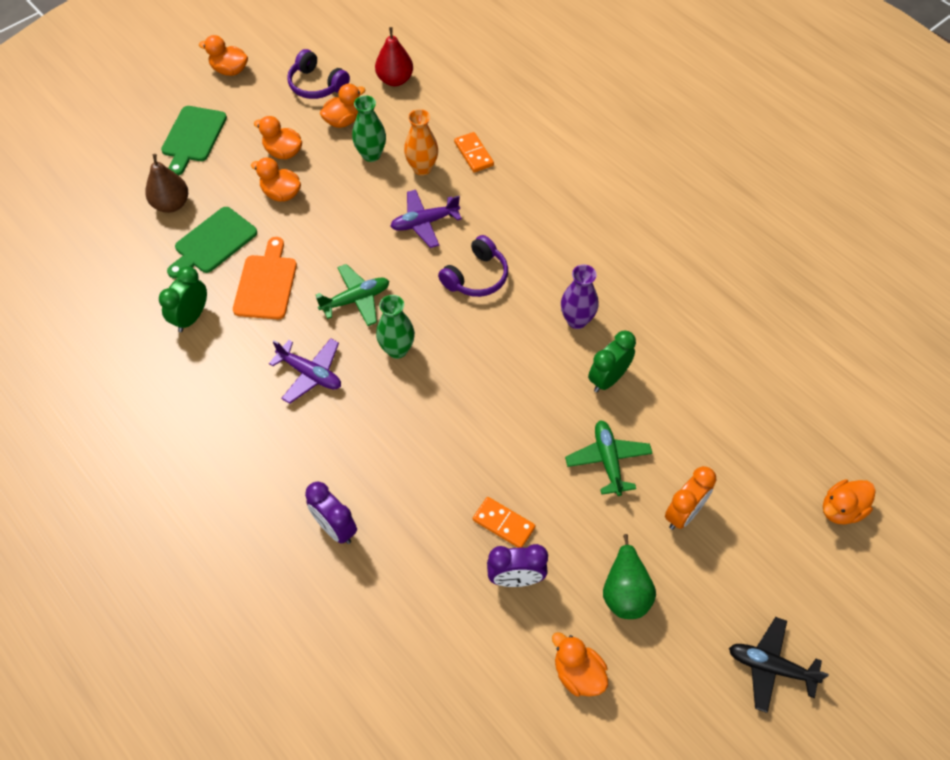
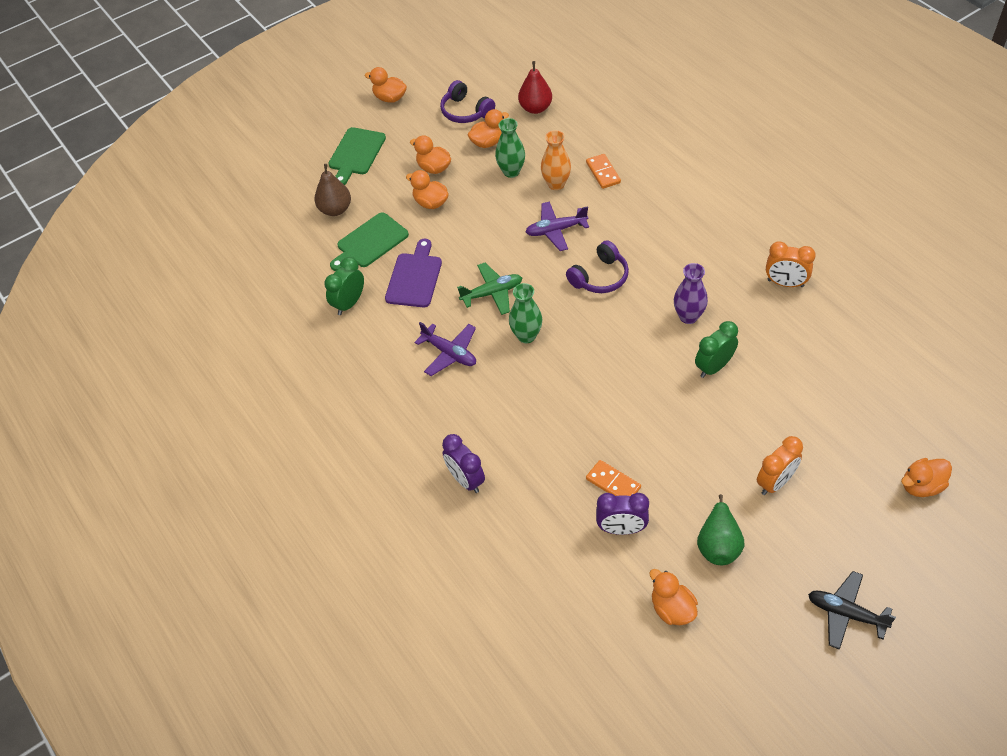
camera: 10 degrees right, 5 degrees down
(266, 284) = (414, 277): orange cutting board -> purple cutting board
(608, 460) = (709, 435): green plane -> none
(680, 278) = (785, 283): none -> orange clock

